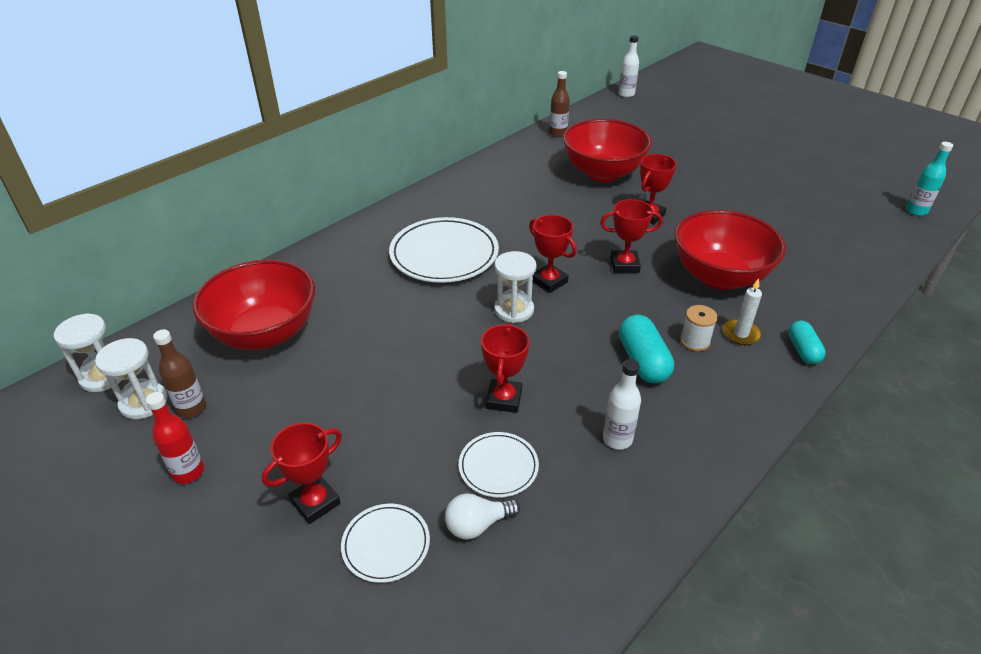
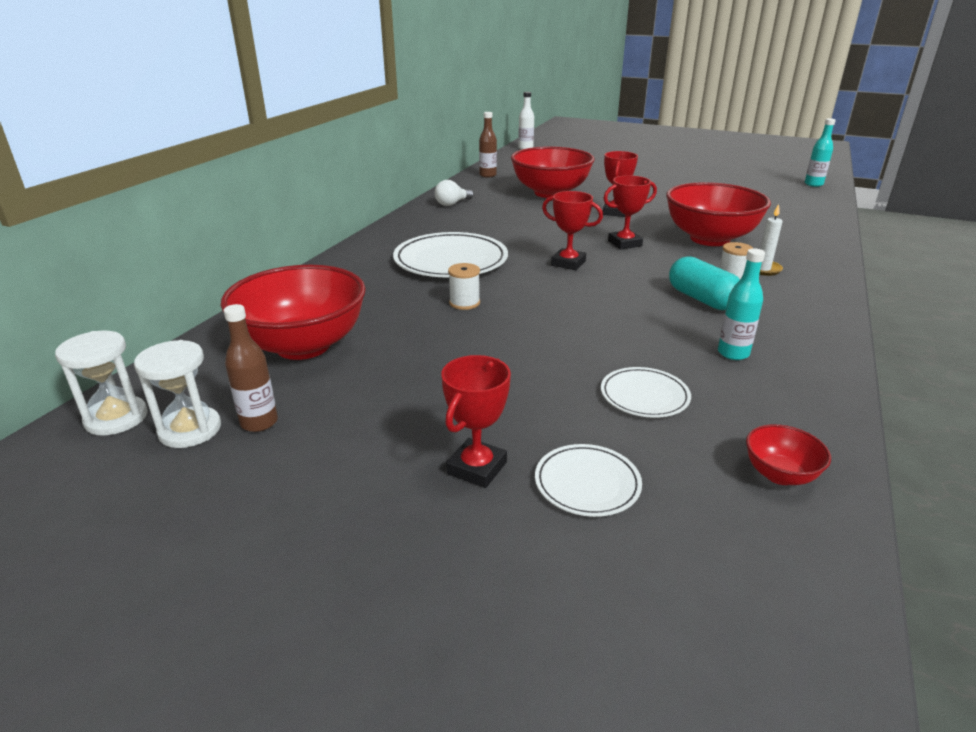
camera: 20 degrees left, 10 degrees down
(188, 472) = (297, 478): red bottle -> none
(421, 313) = (464, 303): none -> white spool
(477, 525) = (666, 444): white light bulb -> white light bulb (452, 204)
(504, 399) = (602, 347): red trophy -> none
(514, 310) = (553, 286): white hourglass -> none
(547, 587) = (779, 474): none -> red bowl
(617, 439) = (733, 353): white bottle -> turquoise bottle
(803, 350) = (820, 270): turquoise capsule -> none

